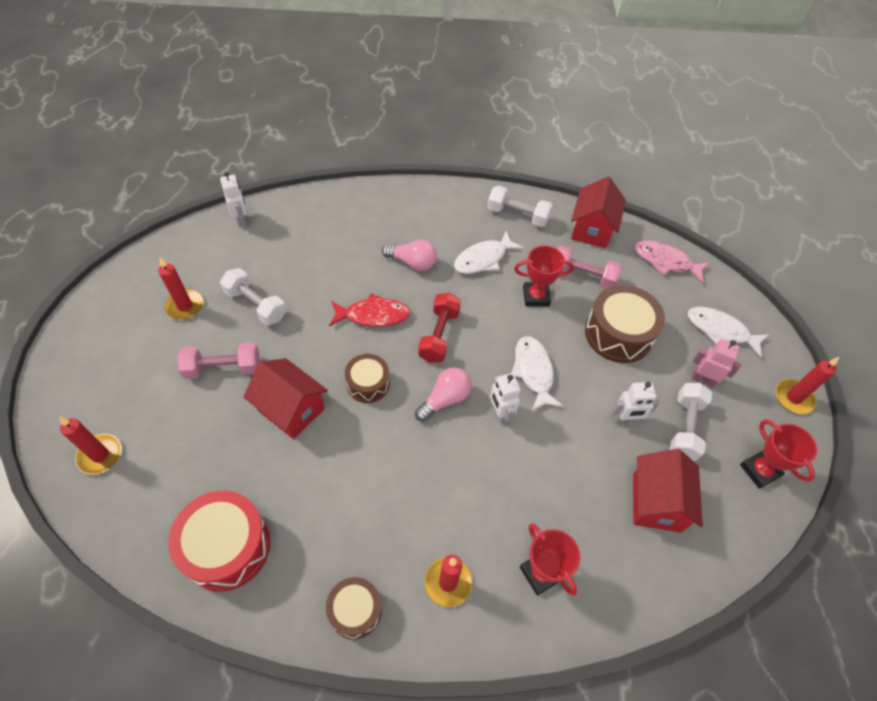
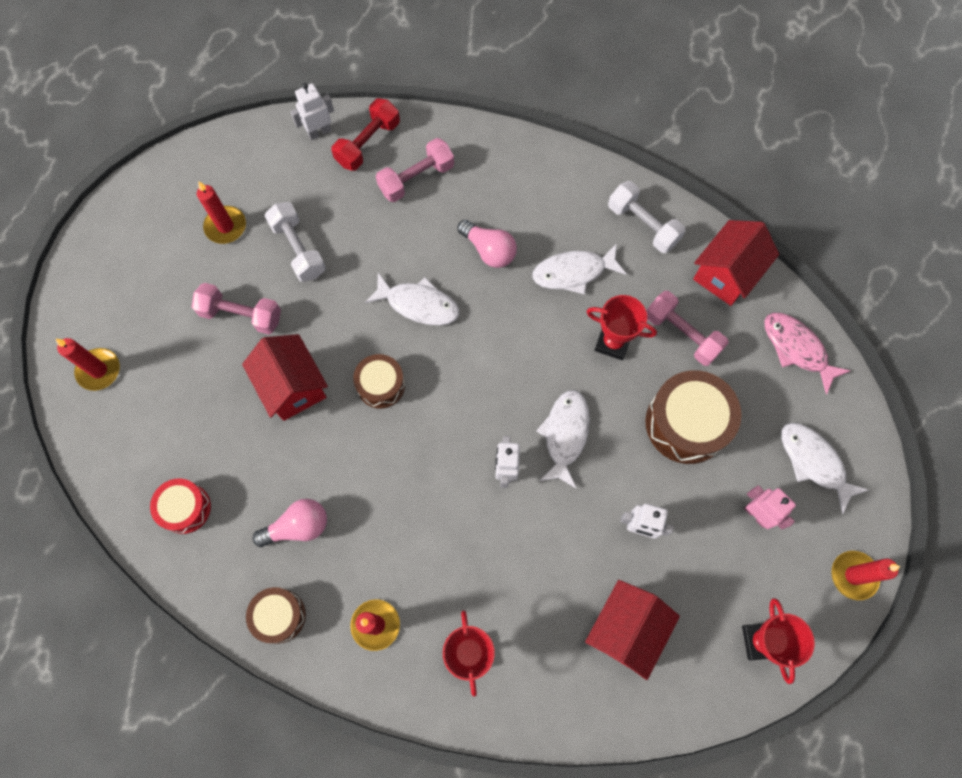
camera: 25 degrees right, 15 degrees up
(227, 547) = (185, 508): red drum -> red drum, size x0.59
(241, 220) = (319, 132): white robot -> white robot turned 120 degrees counterclockwise
(334, 231) = (416, 179): none -> pink dumbbell
(373, 315) = (418, 304): red fish -> white fish
(439, 335) = (480, 354): red dumbbell -> red dumbbell (368, 143)
(445, 399) = (454, 432): pink light bulb -> pink light bulb (298, 527)
(685, 428) = (703, 562): white dumbbell -> none

